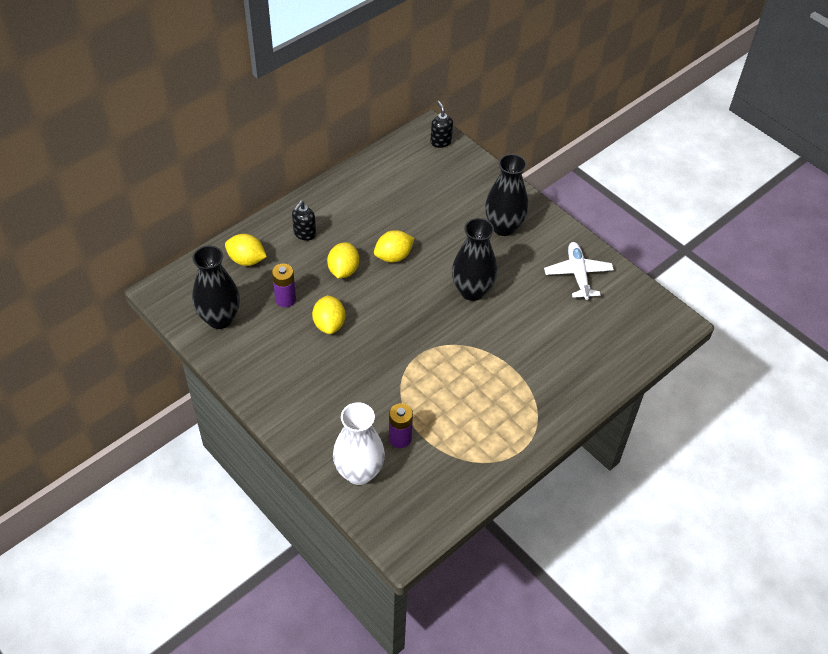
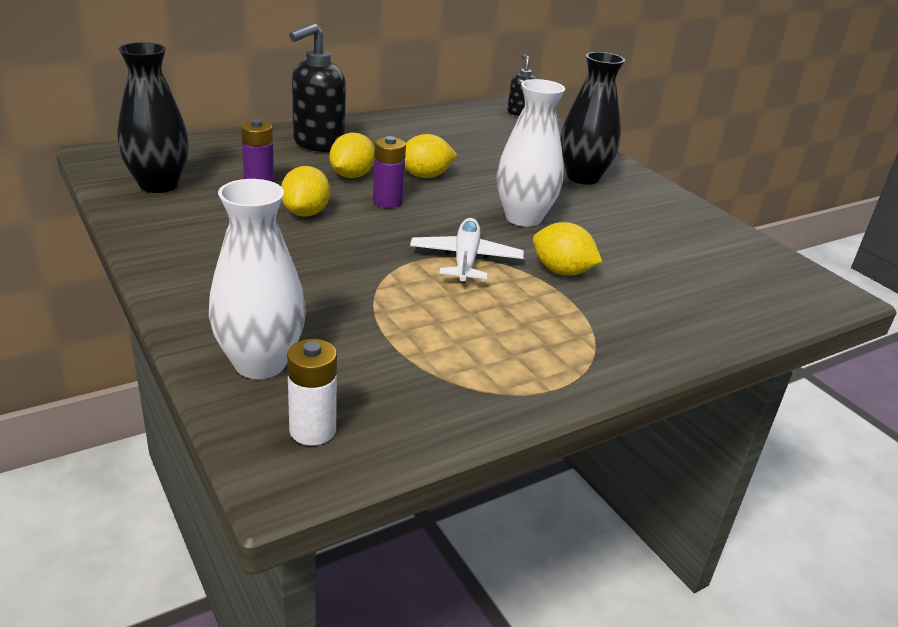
camera: 10 degrees right, 20 degrees down
(246, 260) = (231, 150): yellow lemon -> yellow lemon (562, 271)
(304, 234) = (318, 144): black soap dispenser -> black soap dispenser, size x1.81
(400, 438) = (351, 337): purple battery -> purple battery (387, 201)
(405, 513) = (312, 430): none -> white battery
(472, 291) = (523, 218): black vase -> white vase
(577, 274) = (681, 228): white plane -> white plane (465, 259)

